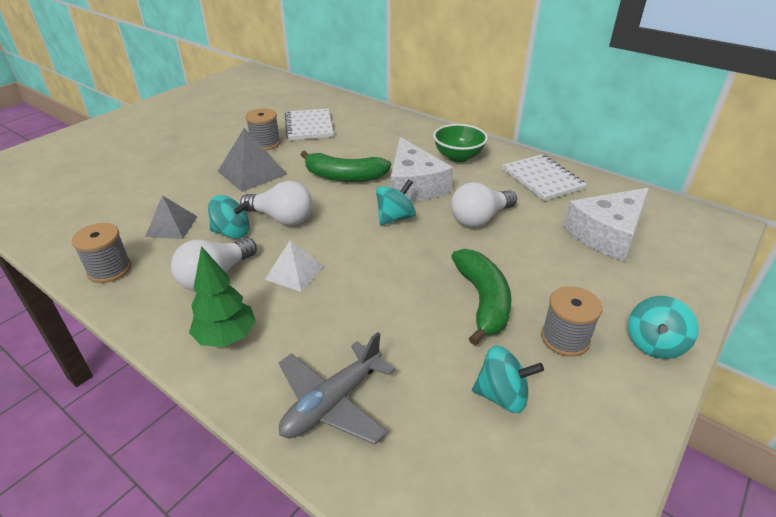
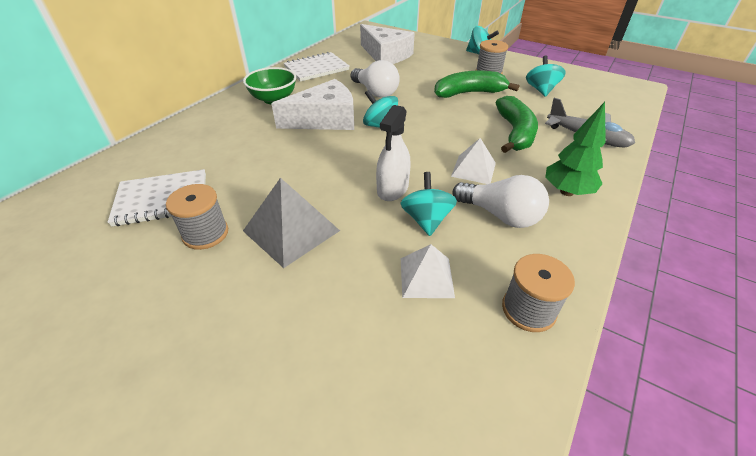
camera: 95 degrees left, 5 degrees up
(172, 226) = (426, 277): grey pyramid -> white pyramid
(282, 218) = (392, 189): white light bulb -> white spray bottle
(344, 176) = (306, 158): green banana -> green banana (515, 133)

